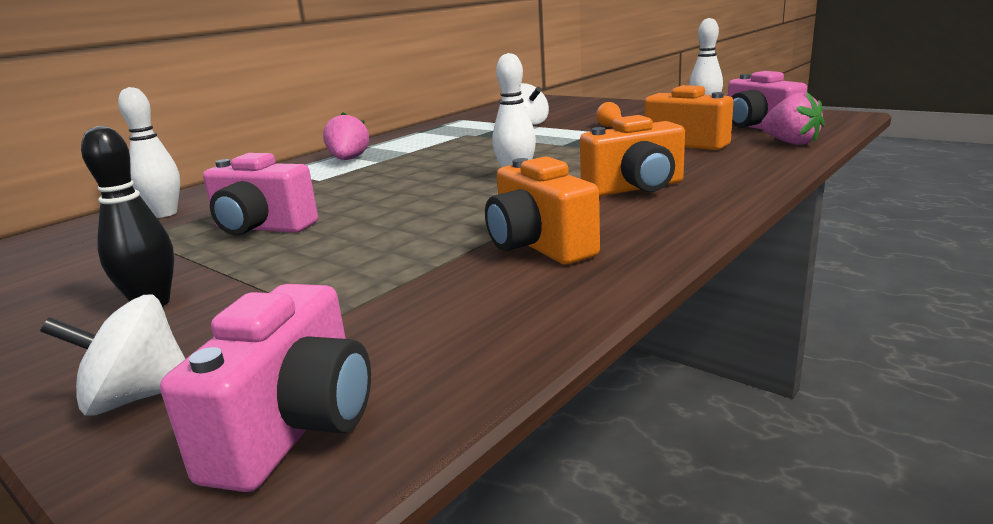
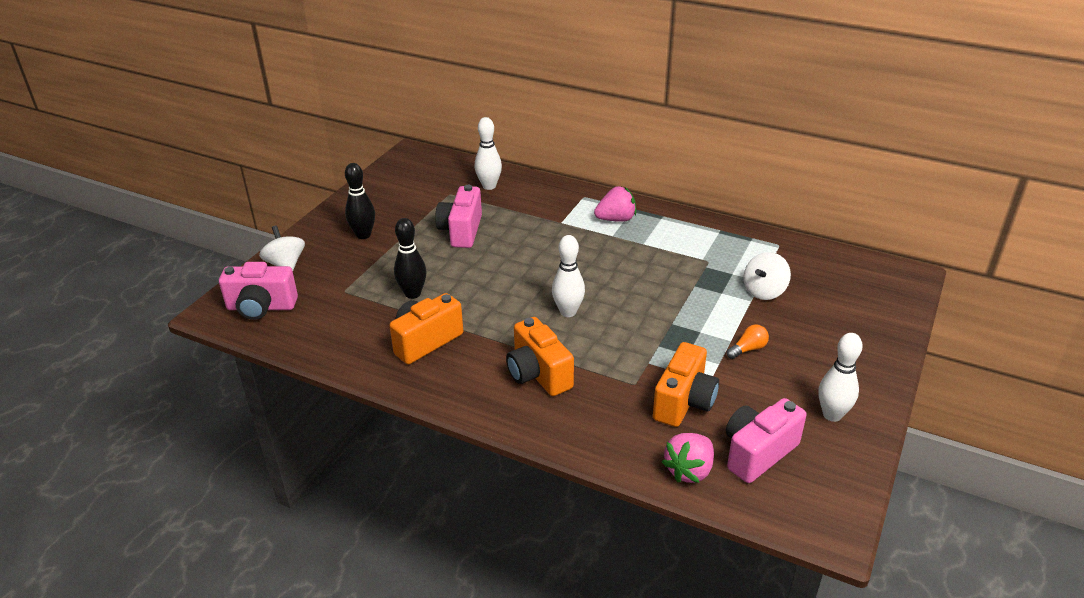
camera: 75 degrees right, 15 degrees up
(400, 257) = (413, 294): none -> black bowling pin

